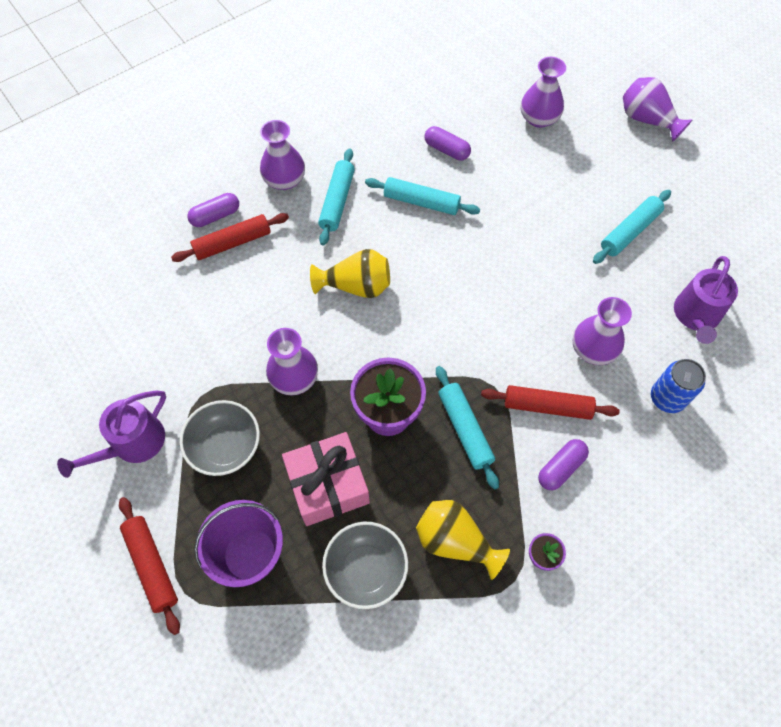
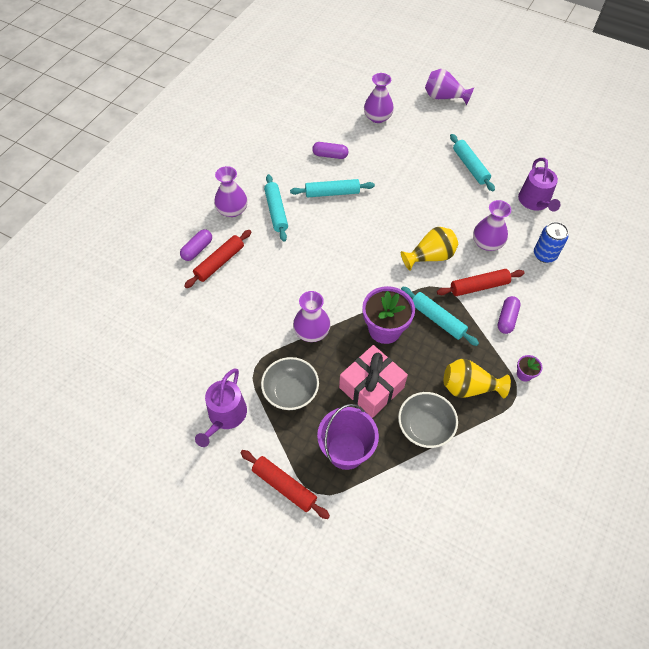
camera: 25 degrees left, 5 degrees down
(356, 286) = (319, 259): yellow vase -> yellow vase (430, 257)
(629, 231) = (470, 166): turquoise rolling pin -> turquoise rolling pin turned 45 degrees counterclockwise

